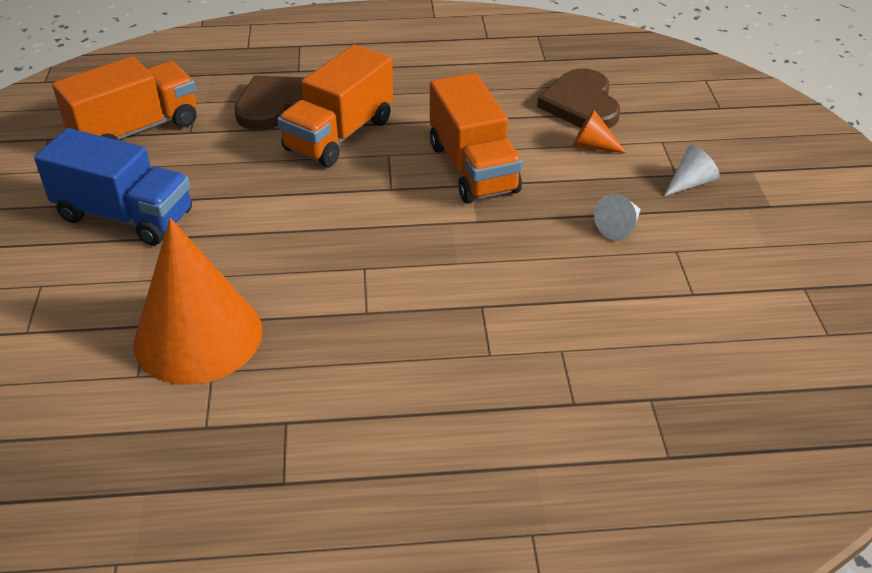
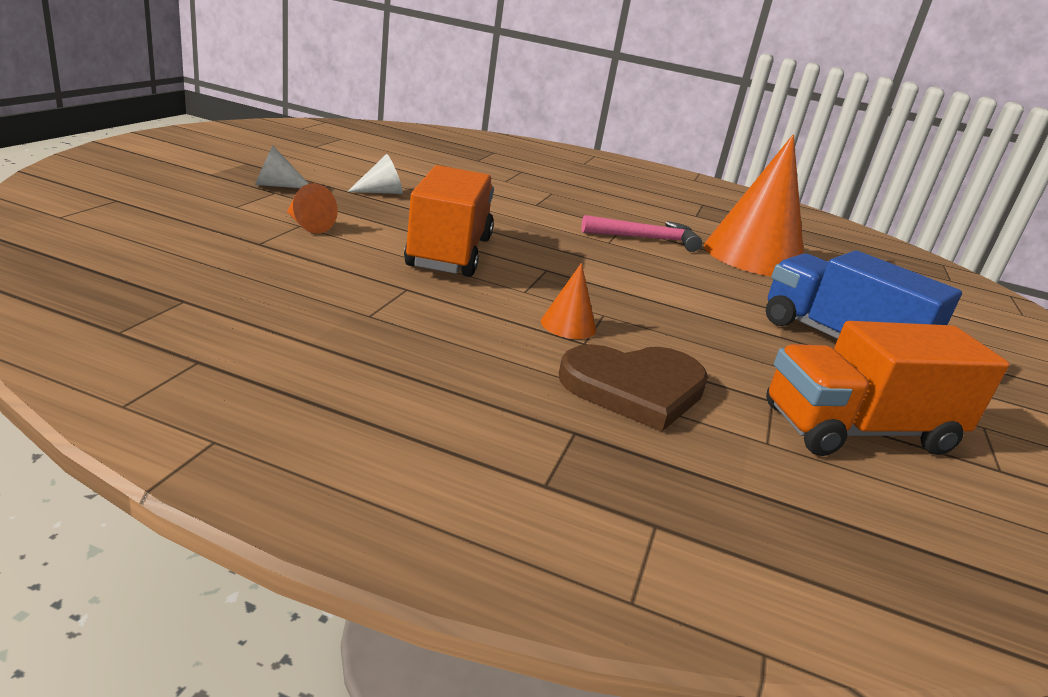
camera: 160 degrees left, 15 degrees down
(330, 298) = (646, 239): none -> pink hammer
(339, 135) = (568, 325): orange truck -> orange cone
(581, 104) = (246, 249): brown heart -> none

